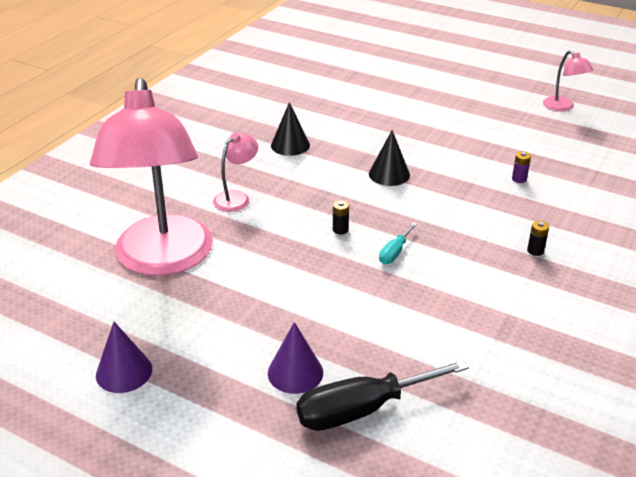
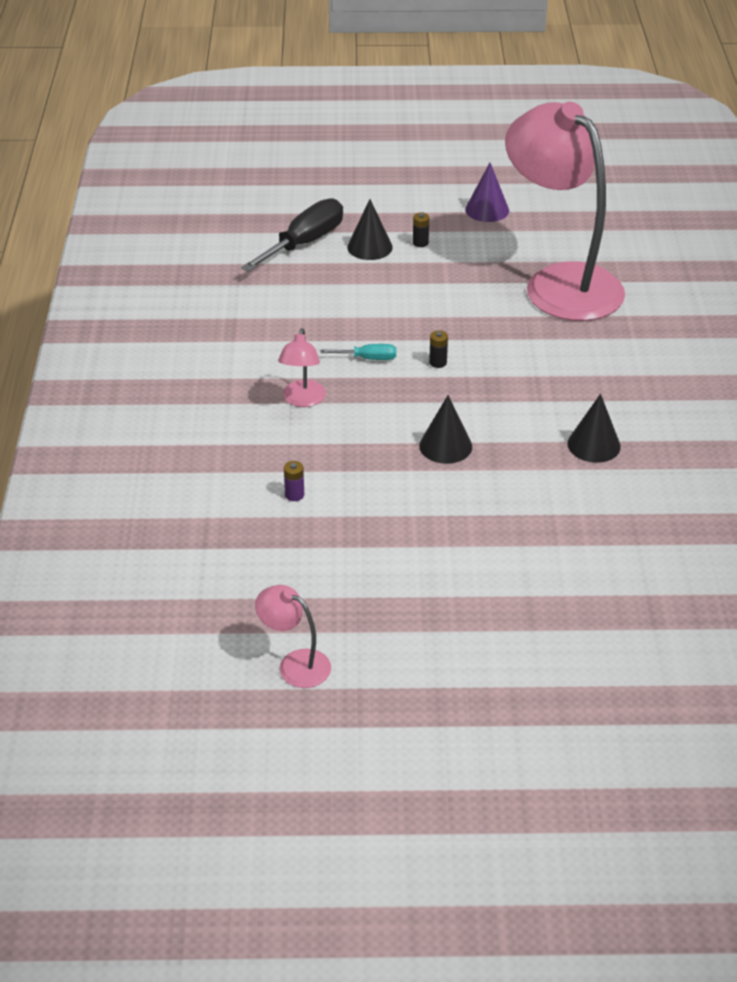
camera: 150 degrees right, 5 degrees up
(236, 198) = (571, 359): pink lamp -> pink lamp (302, 400)
(295, 372) = (369, 247): purple cone -> black cone
(394, 252) = (368, 358): turquoise screwdriver -> turquoise screwdriver turned 90 degrees clockwise
(535, 251) = (235, 407): black battery -> black battery (420, 243)

